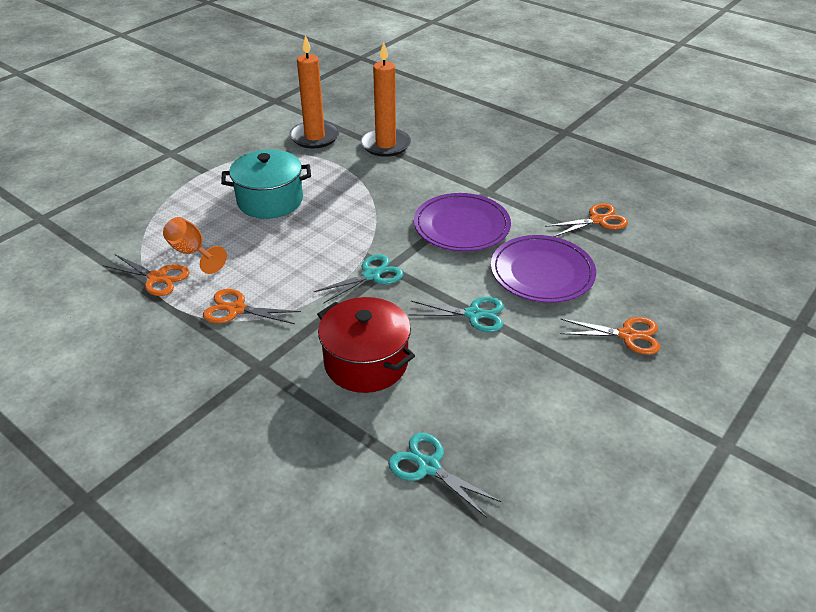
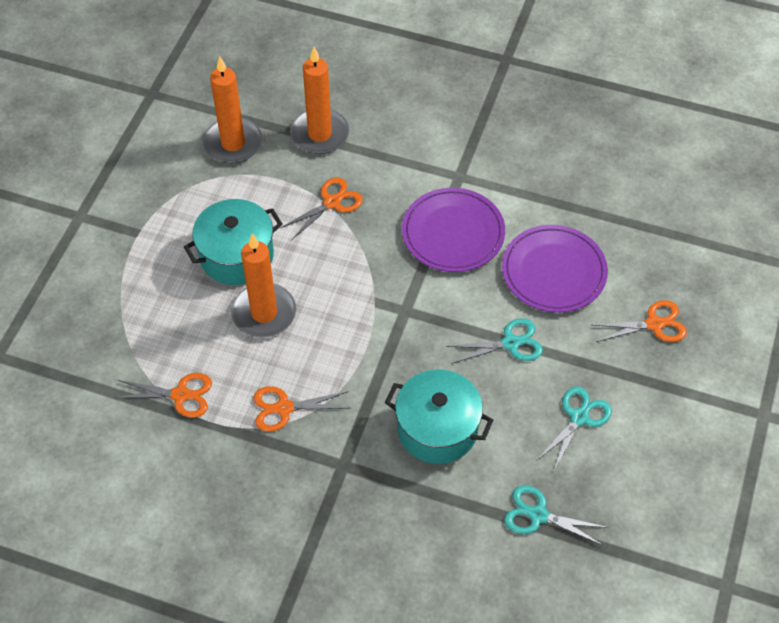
camera: 20 degrees left, 15 degrees up
(192, 252) = (196, 352): orange goblet -> none
(266, 241) = (264, 313): none -> orange candle
(366, 362) = (437, 429): red pot -> turquoise pot
(371, 275) = (393, 325): turquoise scissors -> turquoise scissors (579, 417)
(598, 220) = (583, 185): orange scissors -> orange scissors (332, 202)

